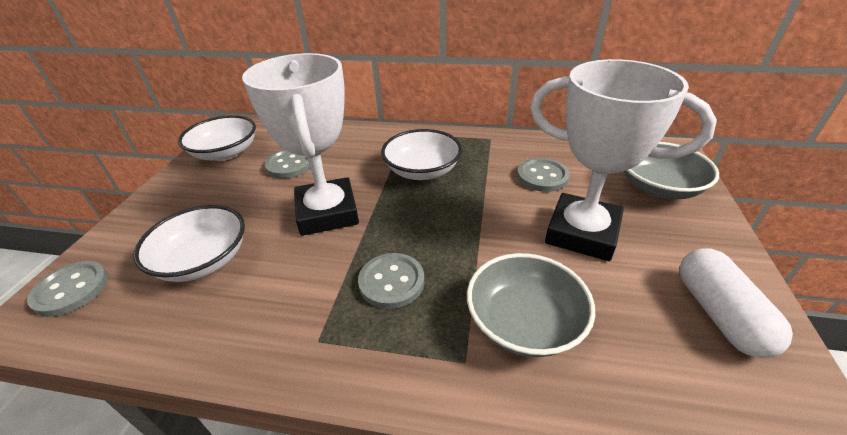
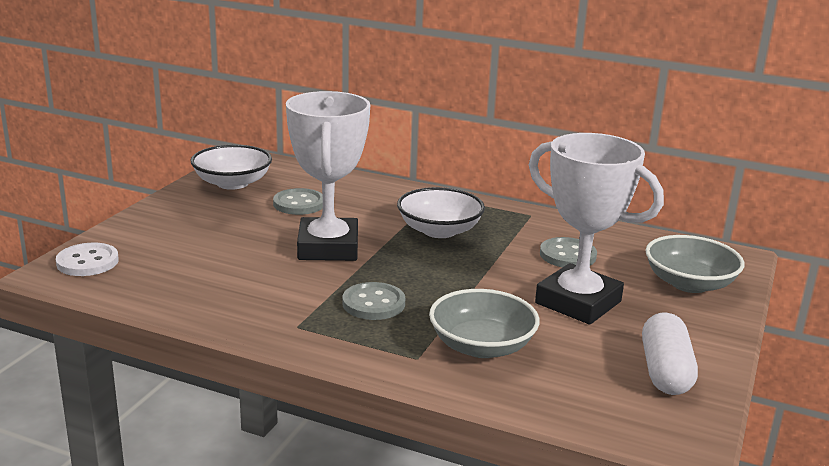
camera: 10 degrees right, 15 degrees down
(71, 290) = (87, 262): grey button -> white button
(203, 260) = (204, 262): white bowl -> none

